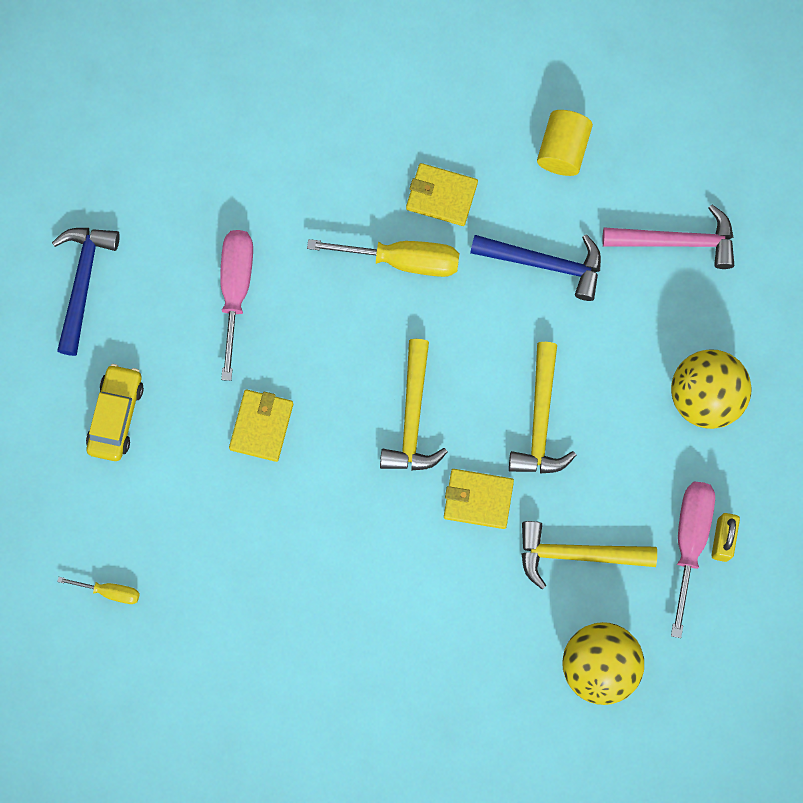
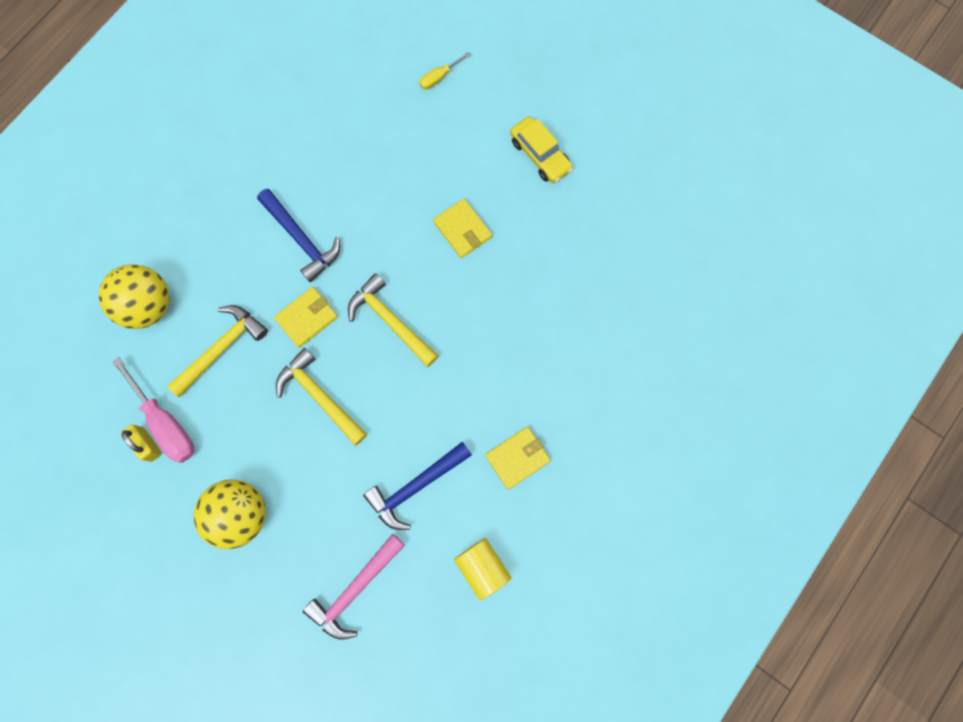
camera: 130 degrees right, 0 degrees up
(83, 283) = (640, 197): blue hammer -> blue hammer (301, 239)
(236, 291) = (560, 280): pink screwdriver -> none
(402, 260) = (495, 397): yellow screwdriver -> none

